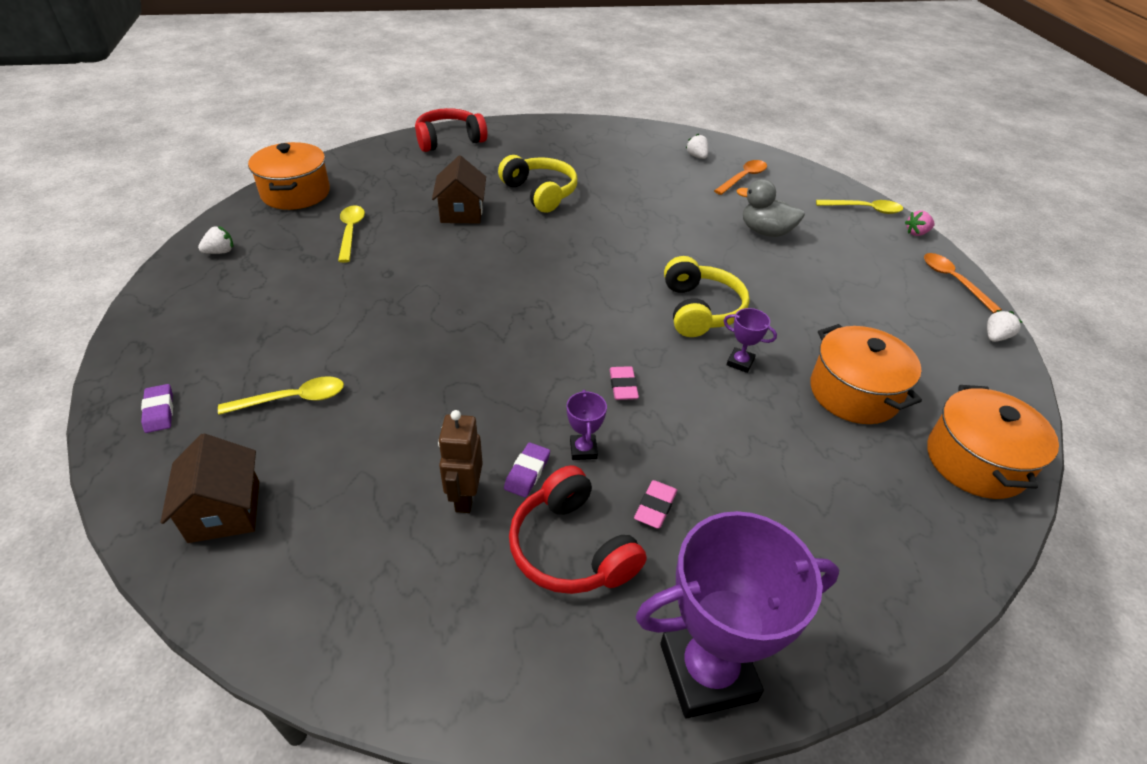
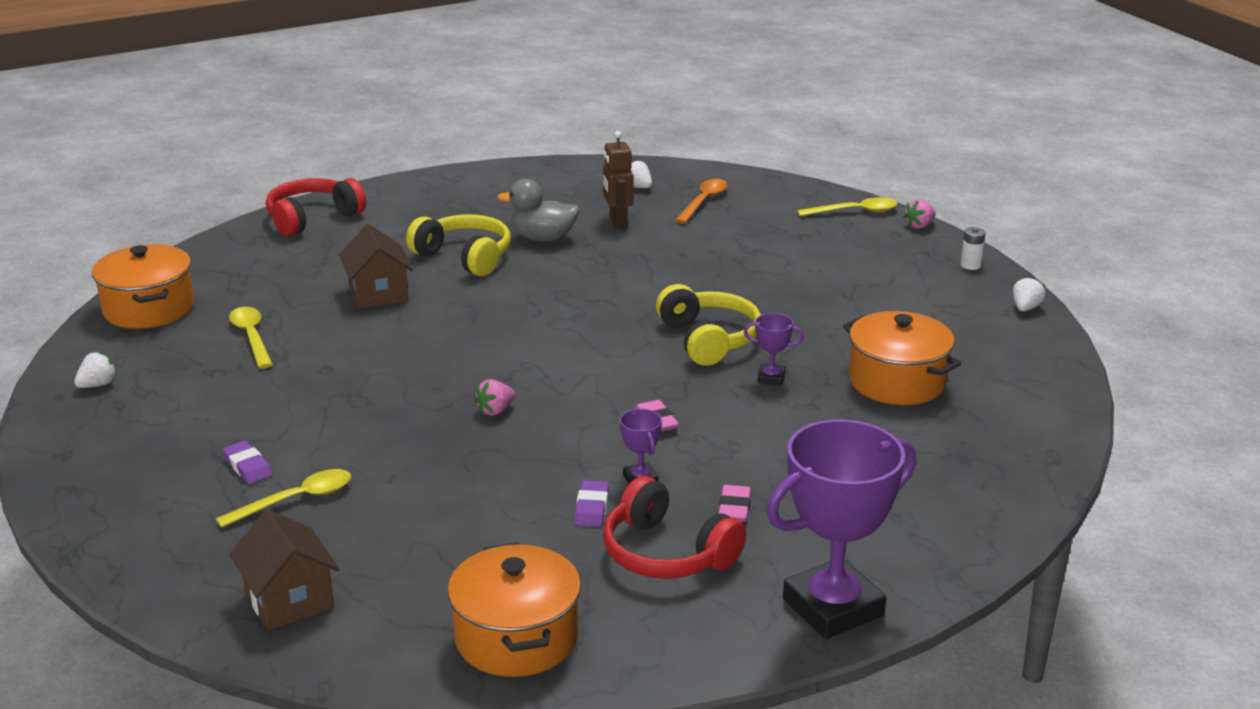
camera: 15 degrees left, 15 degrees down
(159, 411) = (147, 539): purple eraser -> purple eraser (248, 466)
(465, 497) = (538, 539): brown robot -> brown robot (617, 222)
(495, 344) = (495, 411): none -> pink strawberry
(765, 232) = (751, 253): grey duck -> grey duck (543, 238)
(953, 281) = (970, 265): orange spoon -> white battery
(975, 461) = (1030, 413): orange pot -> orange pot (516, 638)

